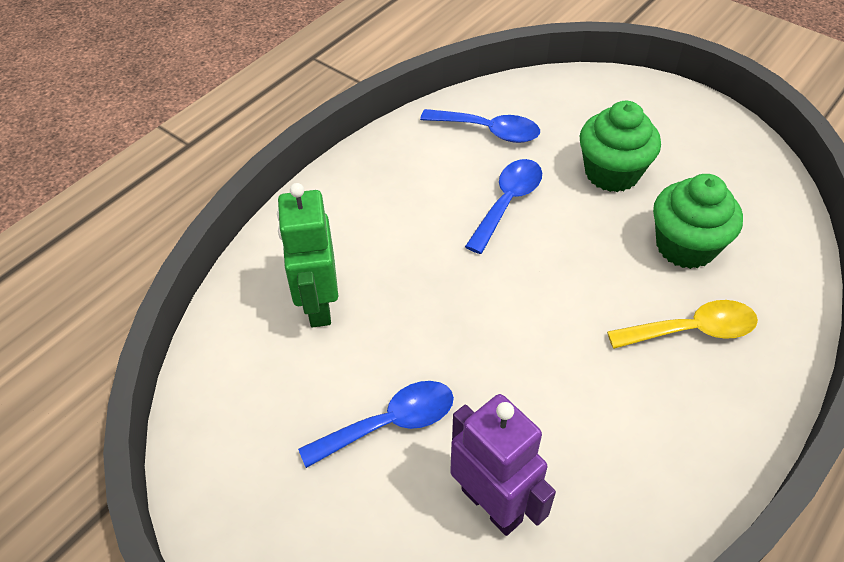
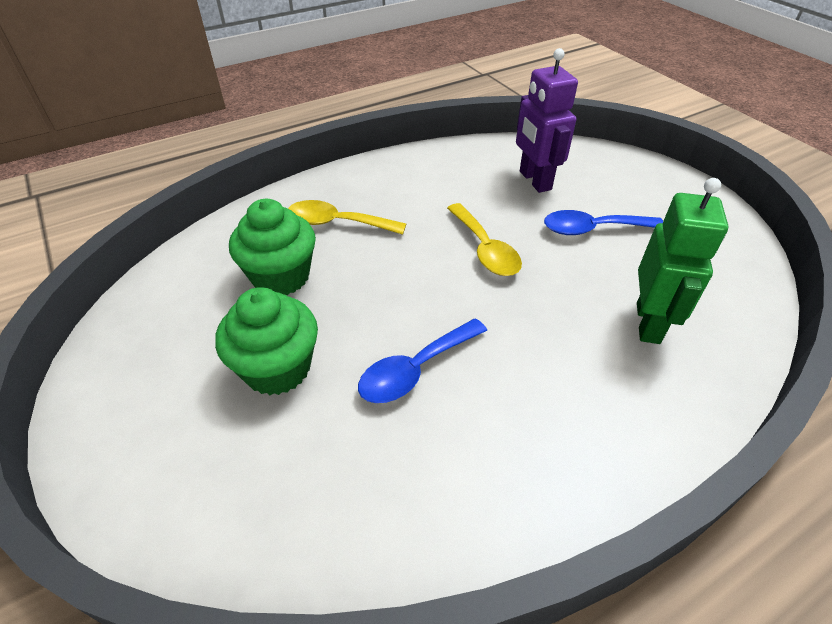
camera: 160 degrees left, 5 degrees down
(489, 131) = (380, 486): blue spoon -> none
(507, 346) = (485, 249): none -> yellow spoon

